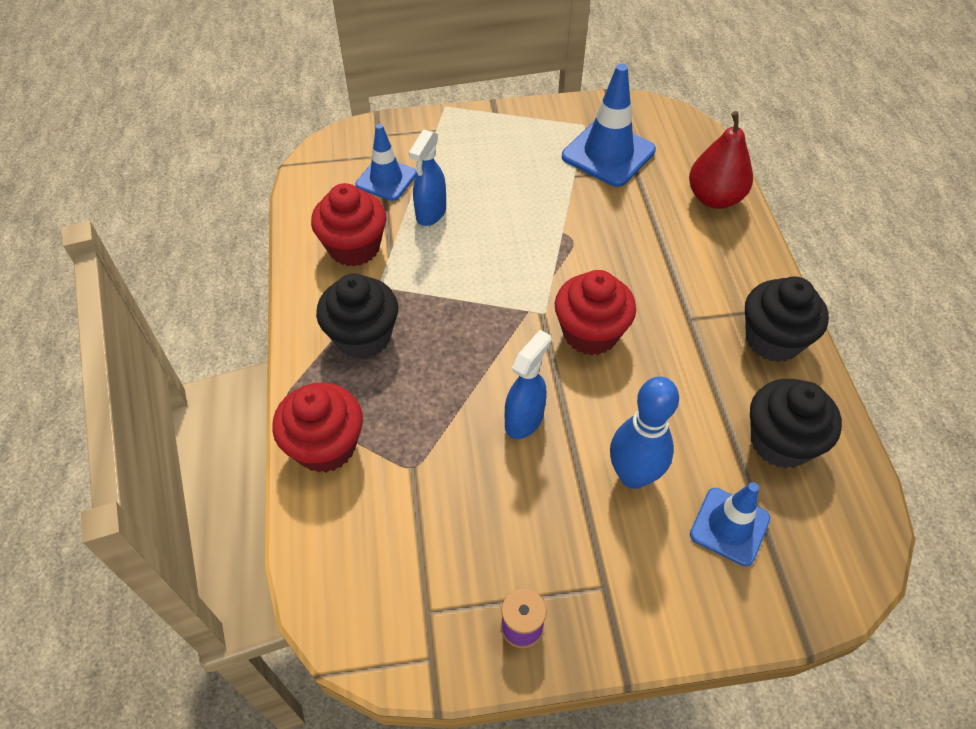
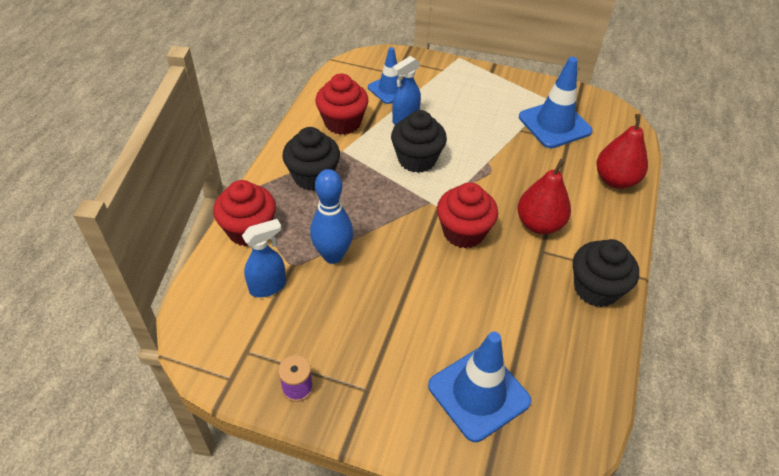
camera: 25 degrees right, 5 degrees down
(524, 420) = (382, 267): blue spray bottle -> blue spray bottle (268, 286)
(633, 475) = (432, 332): blue bowling pin -> blue bowling pin (333, 255)
(667, 287) = (539, 224): none -> red pear
(729, 526) = (478, 393): blue traffic cone -> blue traffic cone, size x1.55
(780, 442) = (554, 357): black cupcake -> black cupcake (417, 159)

